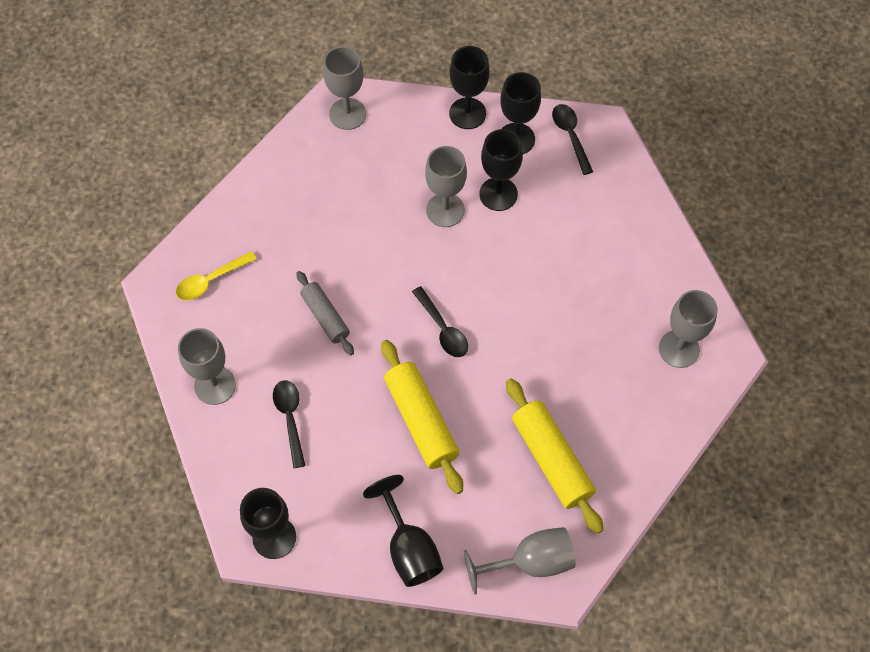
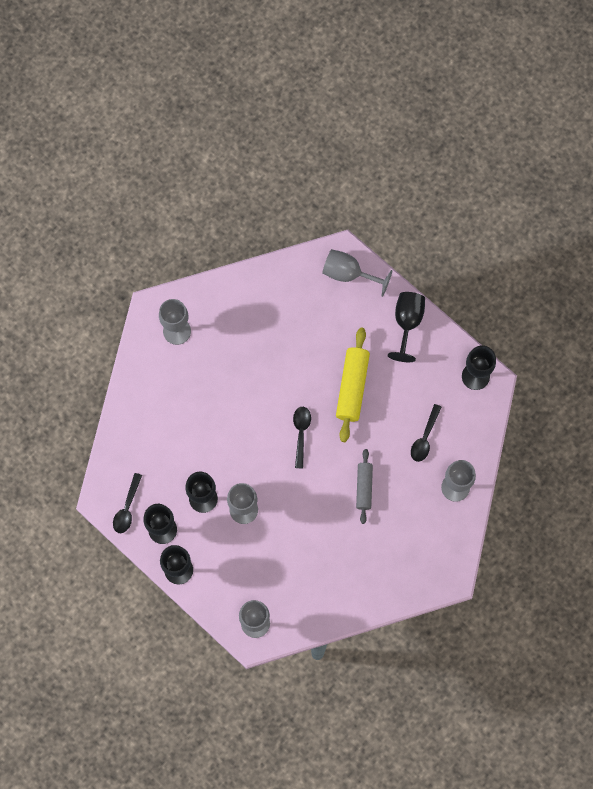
camera: 145 degrees left, 10 degrees up
(211, 281) = (417, 558): yellow spoon -> none
(551, 459) = (297, 318): yellow rolling pin -> none

